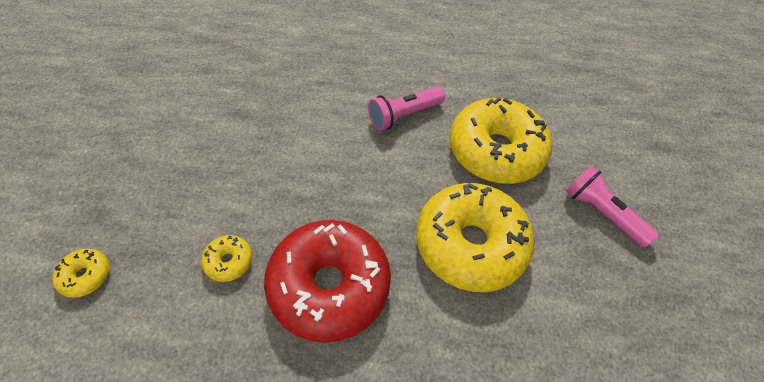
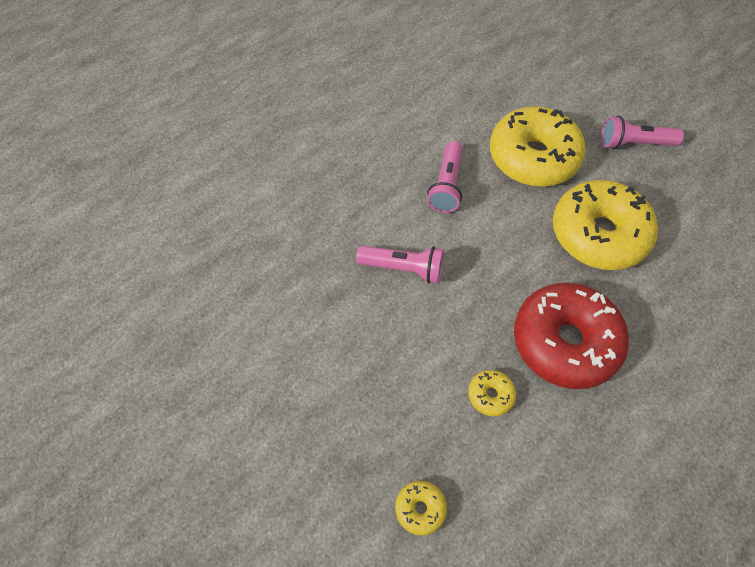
camera: 45 degrees left, 5 degrees up
(300, 136) = (403, 268): none -> pink flashlight

